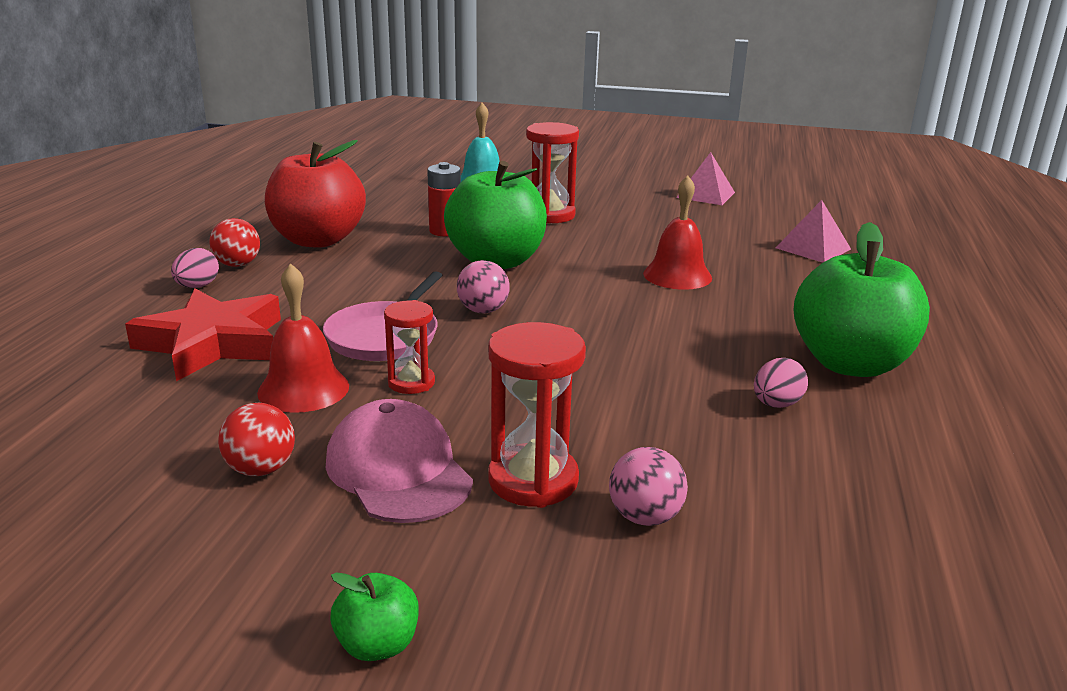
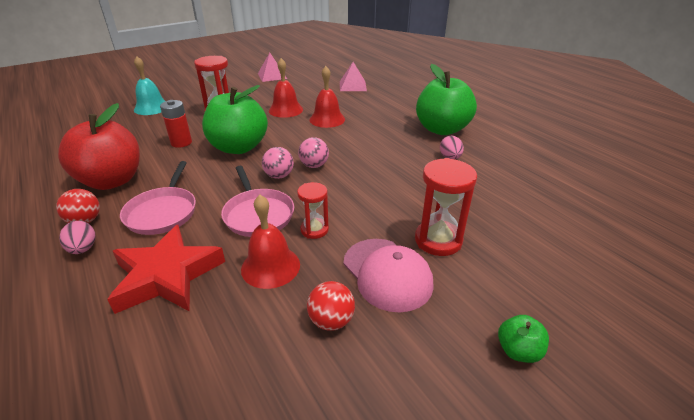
camera: 45 degrees left, 10 degrees up
(307, 288) = (163, 212): none -> pink pan
(398, 470) = (387, 274): pink cap -> pink cap turned 135 degrees counterclockwise
(640, 242) = (286, 110): none -> red bell
(645, 517) = (492, 228): pink ball -> pink ball (314, 165)

